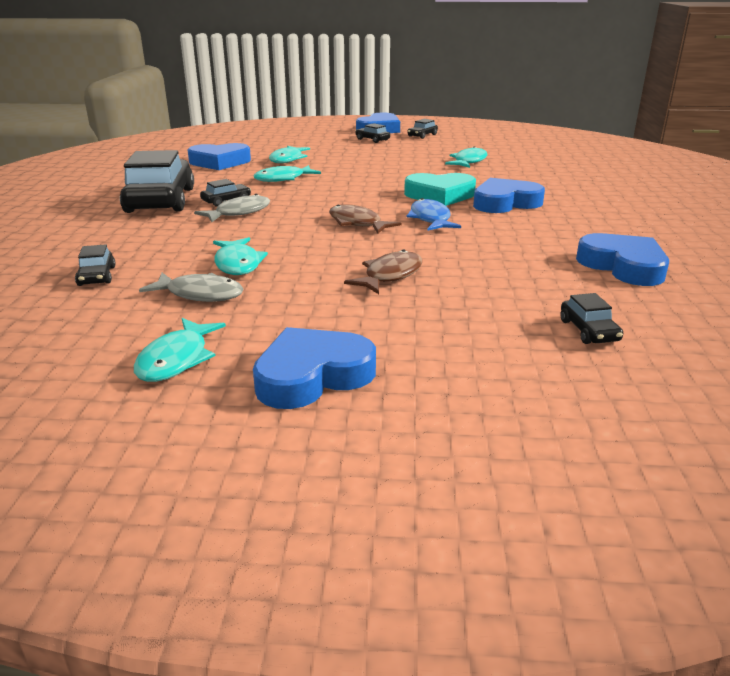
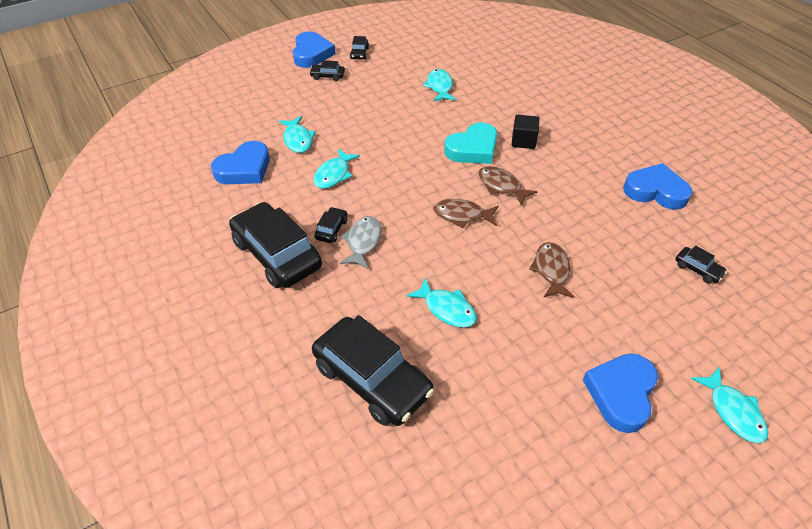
camera: 35 degrees left, 20 degrees up
(97, 276) = (372, 379): black car -> black car, size x2.35
(177, 359) = (538, 428): turquoise fish -> turquoise fish (733, 411)
(200, 294) = (468, 357): grey fish -> none
(430, 219) = (501, 186): blue fish -> brown fish
(505, 203) = (523, 141): blue heart -> black cube

